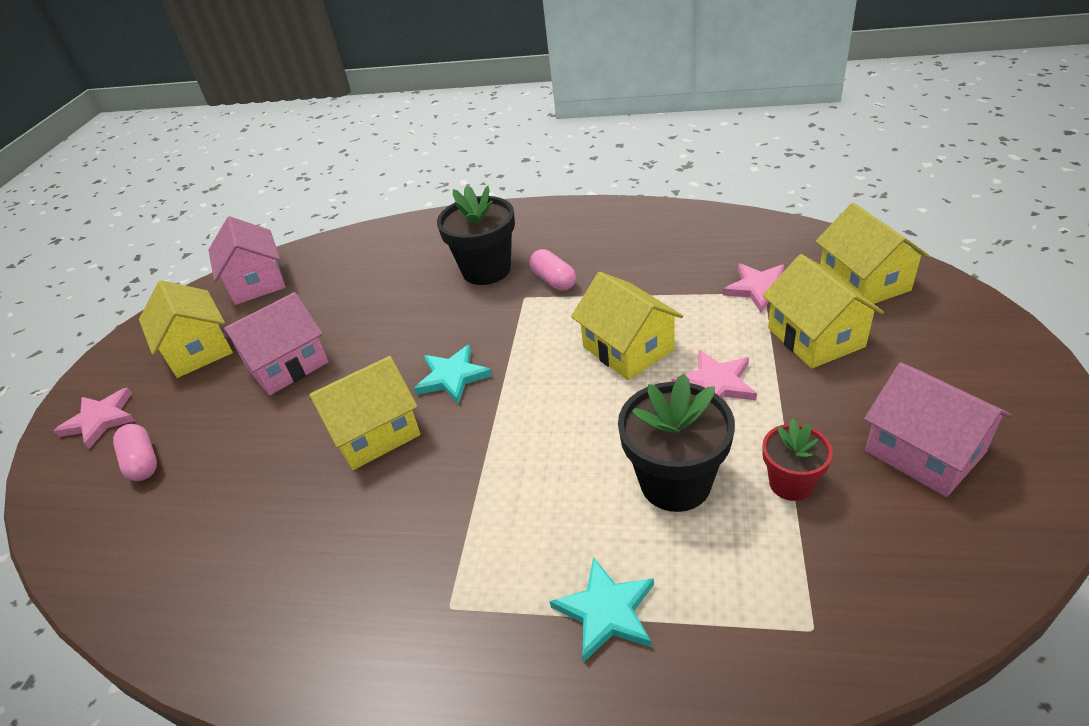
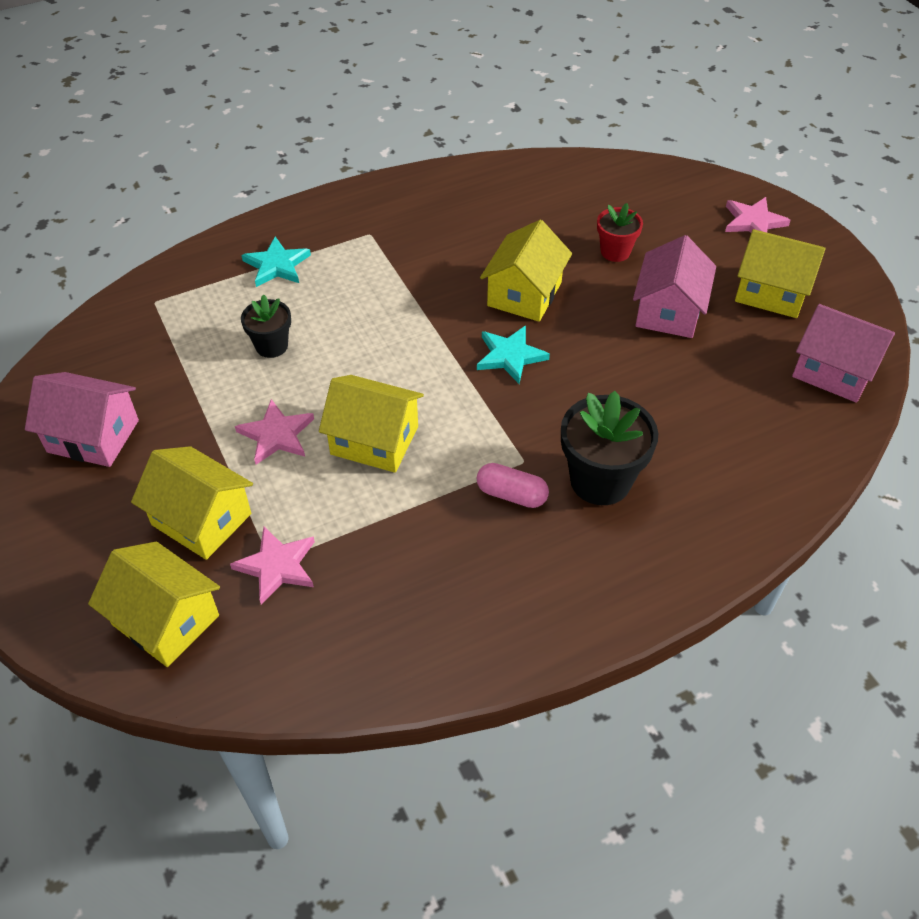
camera: 140 degrees right, 10 degrees up
(142, 462) = (671, 215): pink capsule -> none
(675, 482) = (271, 346): black flower pot -> black flower pot, size x0.59
(791, 483) = (188, 376): red flower pot -> red flower pot (615, 252)

